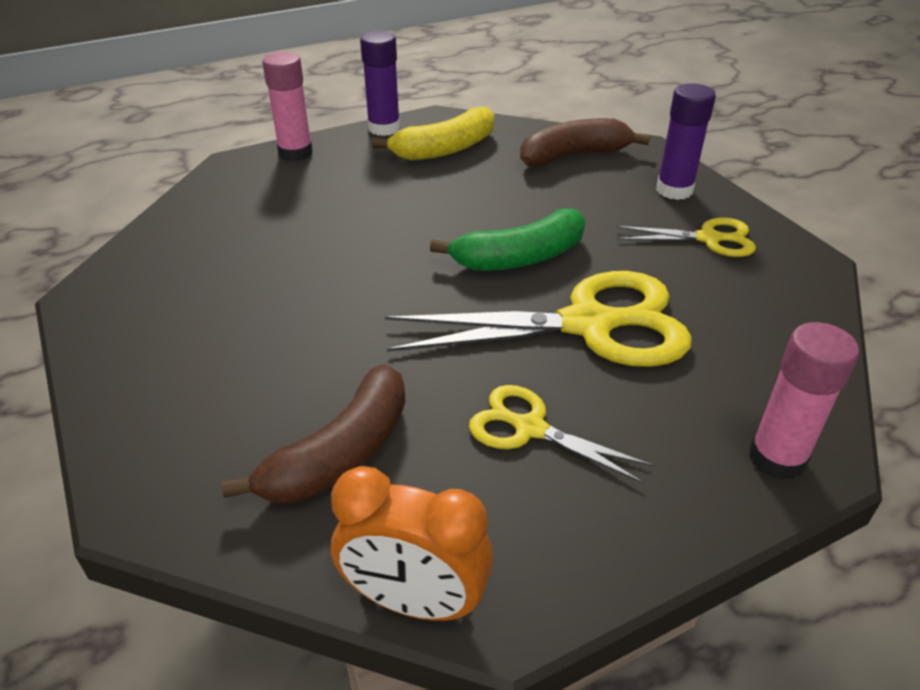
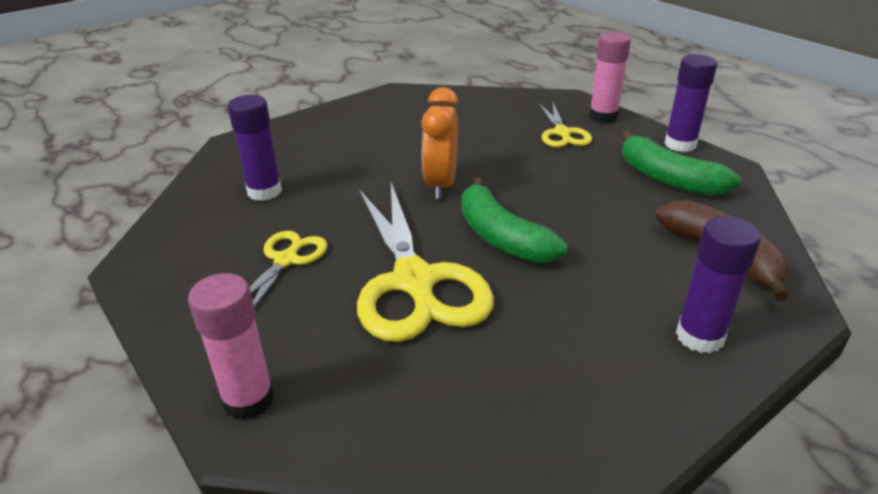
camera: 80 degrees right, 5 degrees down
(340, 454) = (264, 191): brown banana -> purple glue stick
(414, 601) = (151, 232): orange clock -> orange clock (441, 184)
(445, 149) = (668, 178): yellow banana -> green banana
(708, 239) = (600, 365): yellow scissors -> yellow scissors (562, 133)

